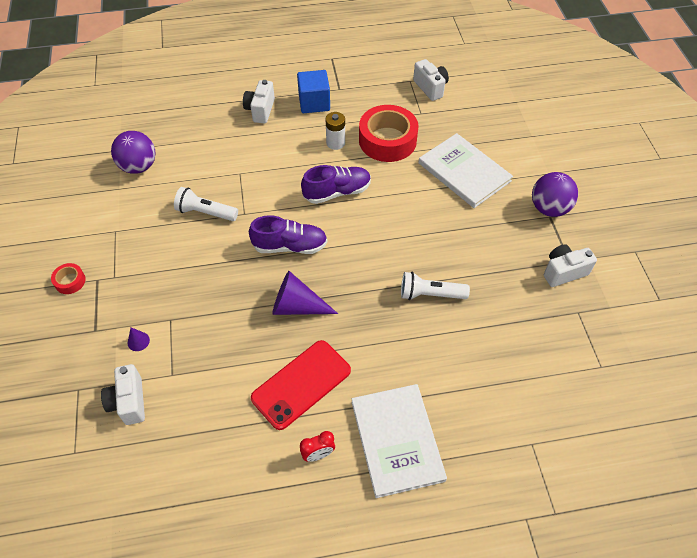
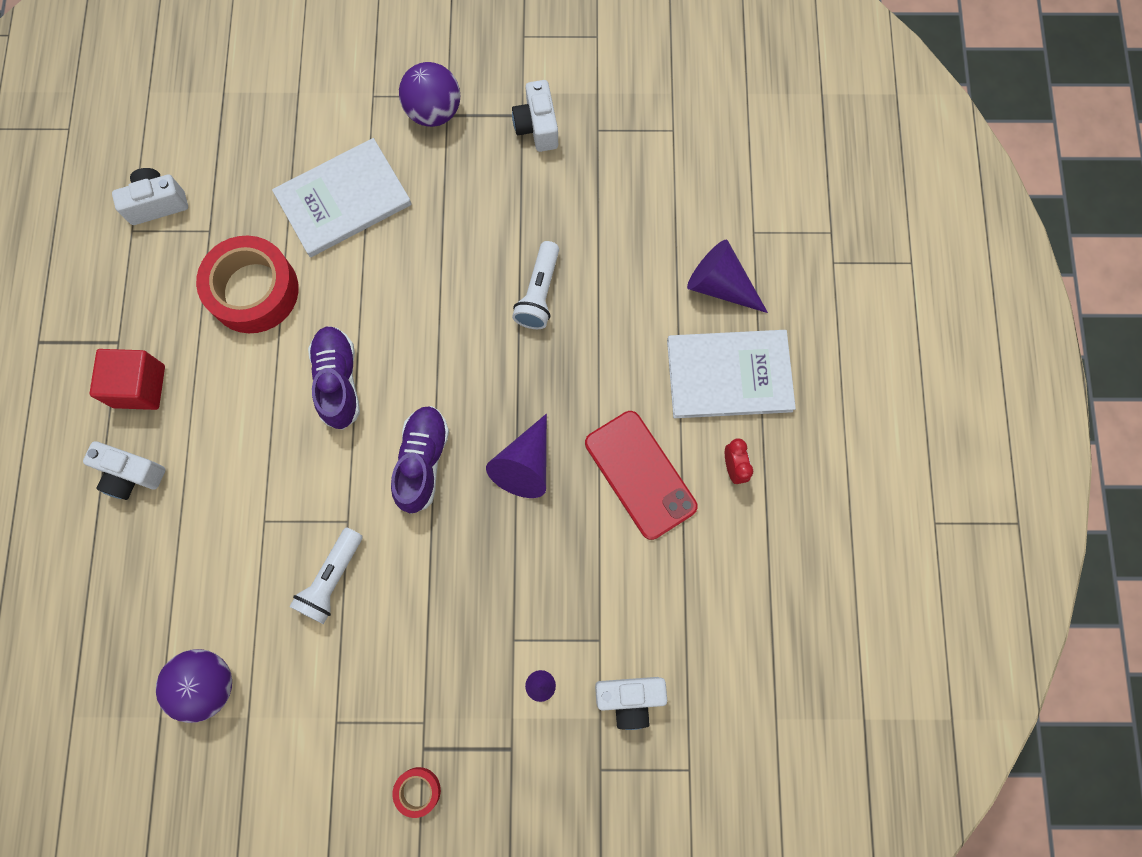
camera: 80 degrees left, 20 degrees up
(314, 103) = (139, 386): blue cube -> red cube
(335, 143) = (238, 367): white battery -> none
(474, 423) = (720, 285): none -> purple cone

